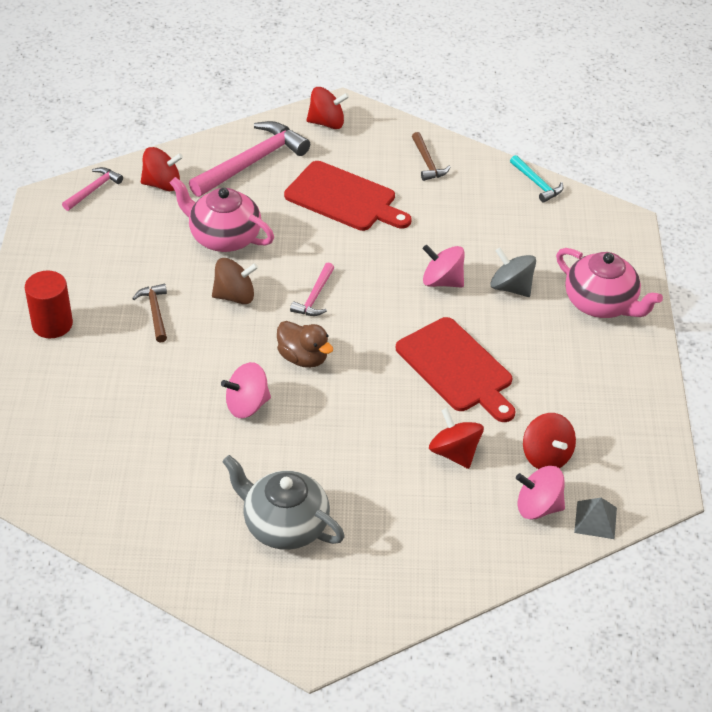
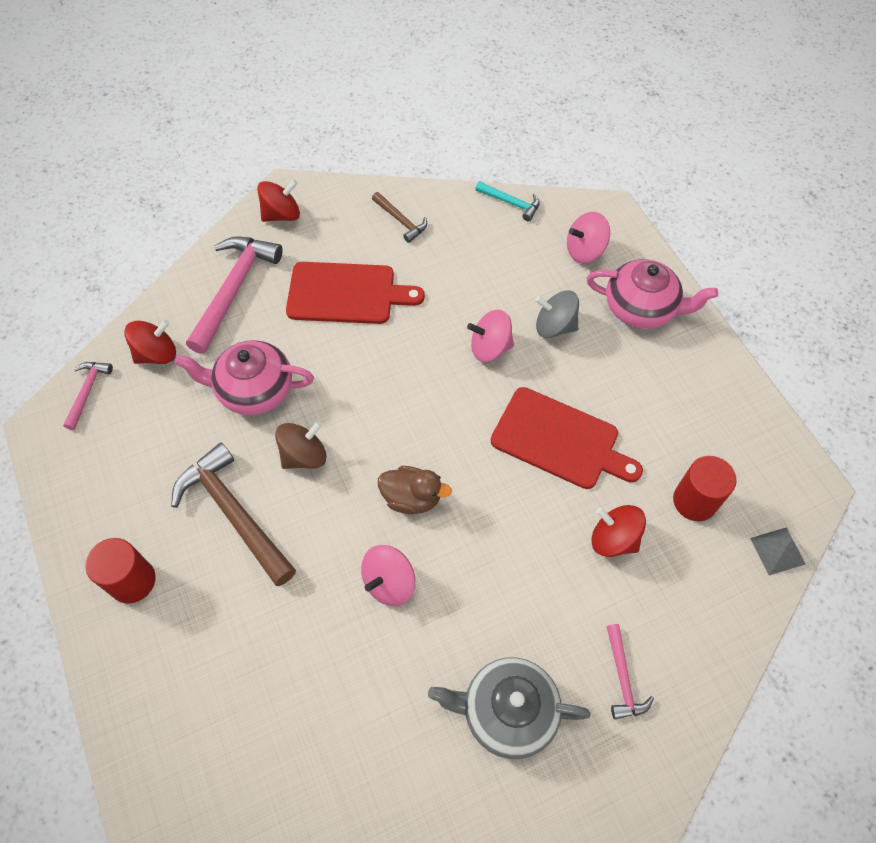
camera: 25 degrees left, 15 degrees up
(155, 312) = (234, 513): brown hammer -> brown hammer, size x1.95
(315, 297) = (382, 420): pink hammer -> pink hammer (623, 678)
(538, 507) = (721, 562): pink spinning top -> pink spinning top (585, 250)
(546, 456) = (694, 501): red spinning top -> red cylinder

